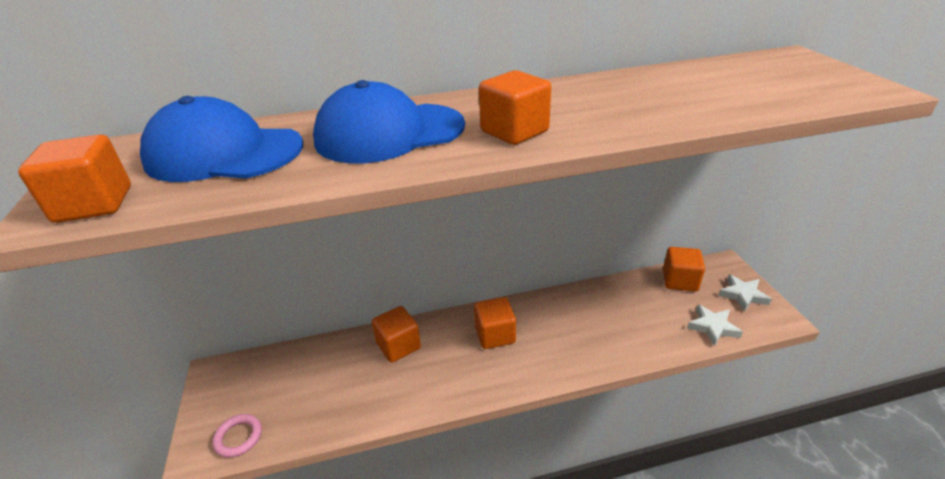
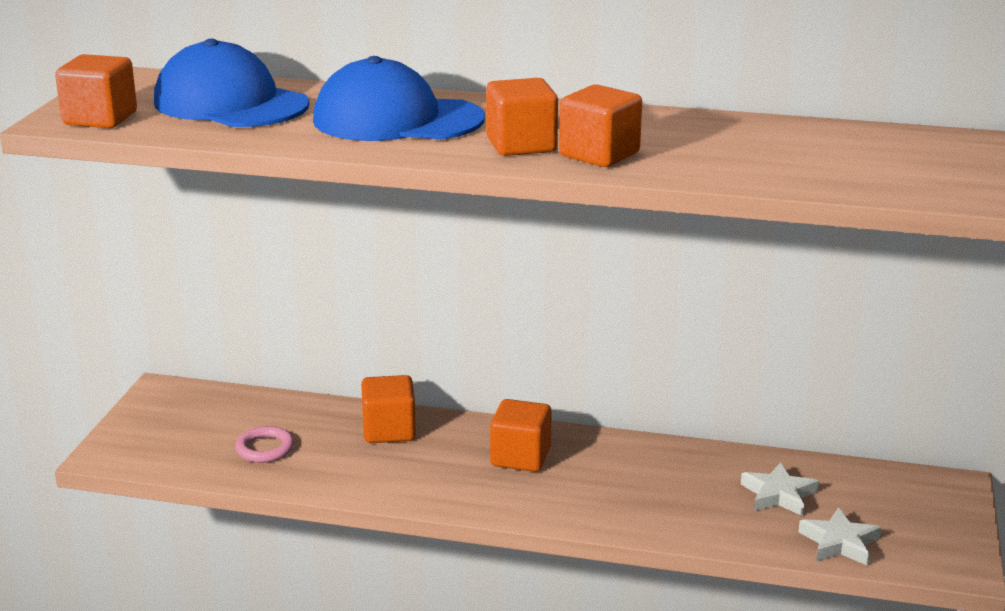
camera: 25 degrees right, 10 degrees down
(238, 437) = (155, 454): pink ring -> pink ring (265, 448)
(680, 281) = (852, 482): orange cube -> orange cube (599, 154)
(742, 295) = (934, 525): white star -> white star (778, 495)

